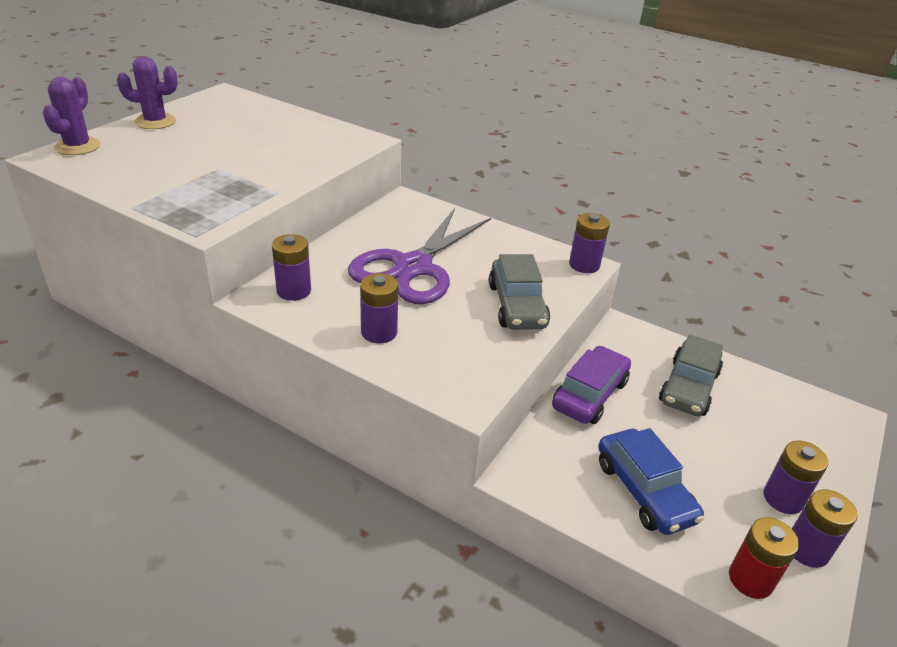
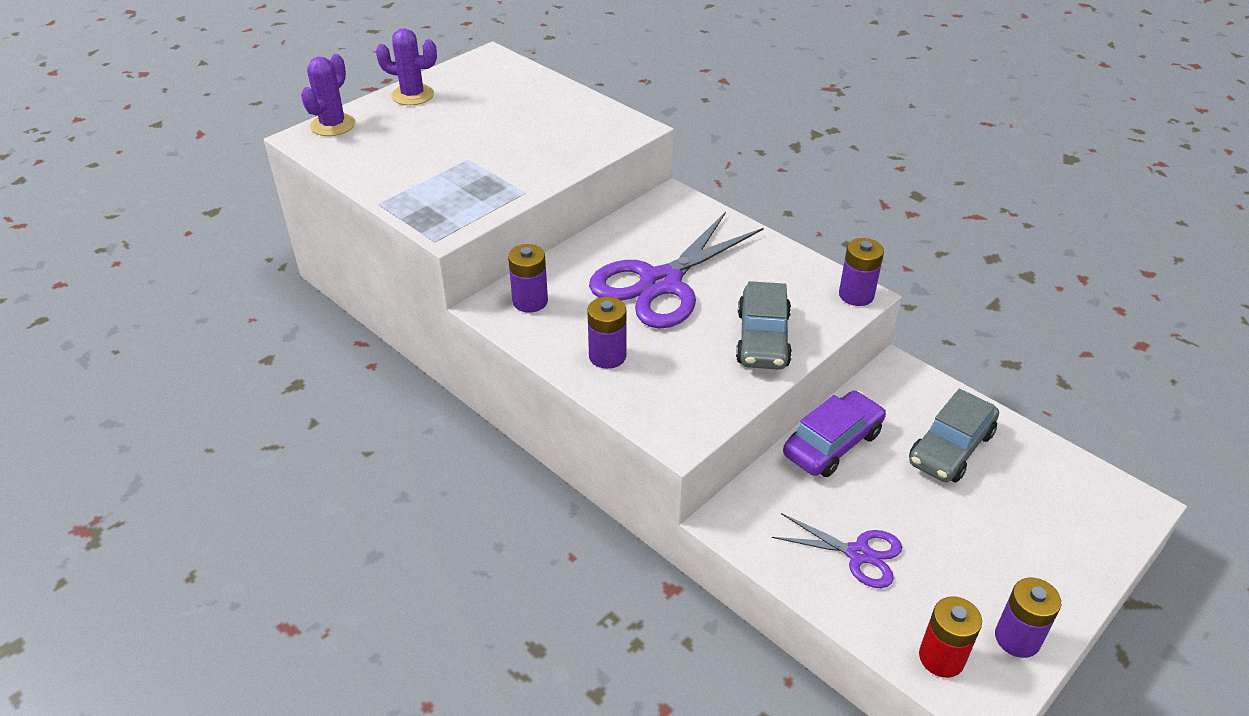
camera: 15 degrees right, 5 degrees up
(644, 491) = (858, 554): blue car -> purple scissors
(783, 498) = (1012, 583): purple battery -> none

